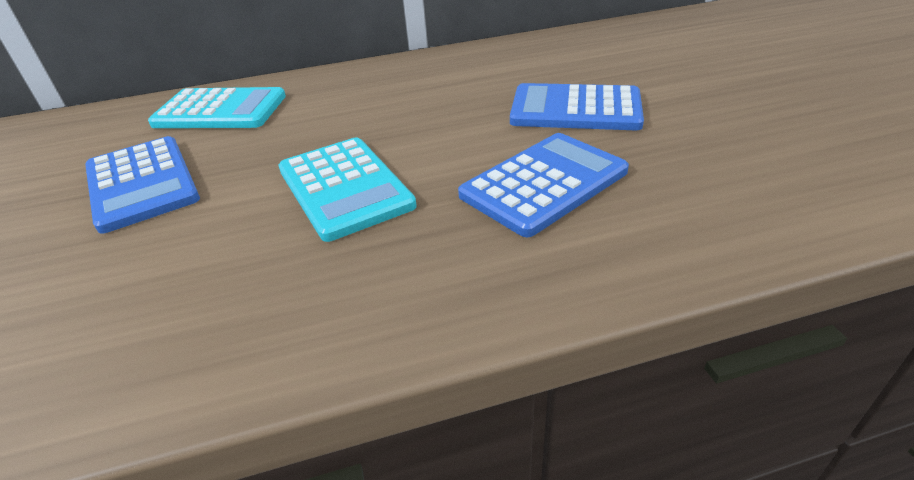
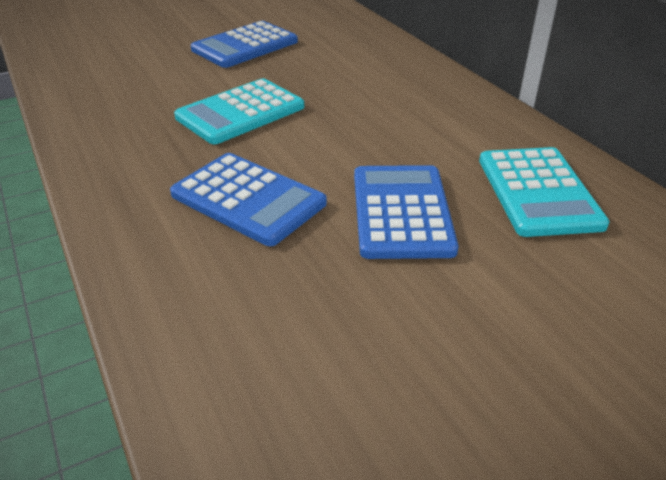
camera: 75 degrees right, 0 degrees up
(220, 110) = (352, 43): turquoise calculator -> turquoise calculator (538, 192)

